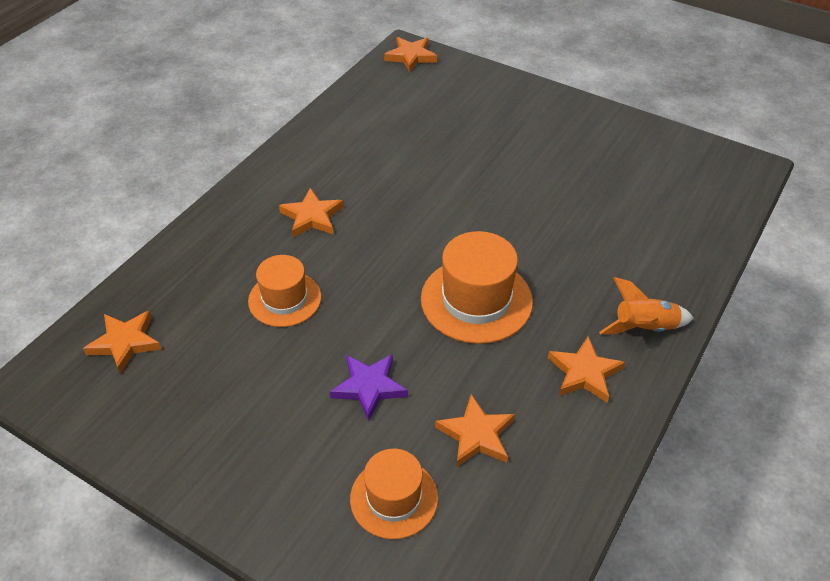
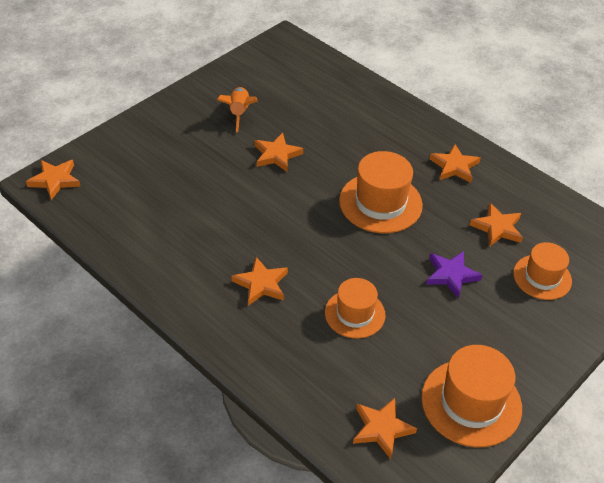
camera: 80 degrees left, 0 degrees up
(164, 425) = (471, 402): none -> orange hat
(520, 195) = (276, 155): none -> orange star
(644, 328) = (422, 130): orange rocket -> orange rocket (239, 113)

